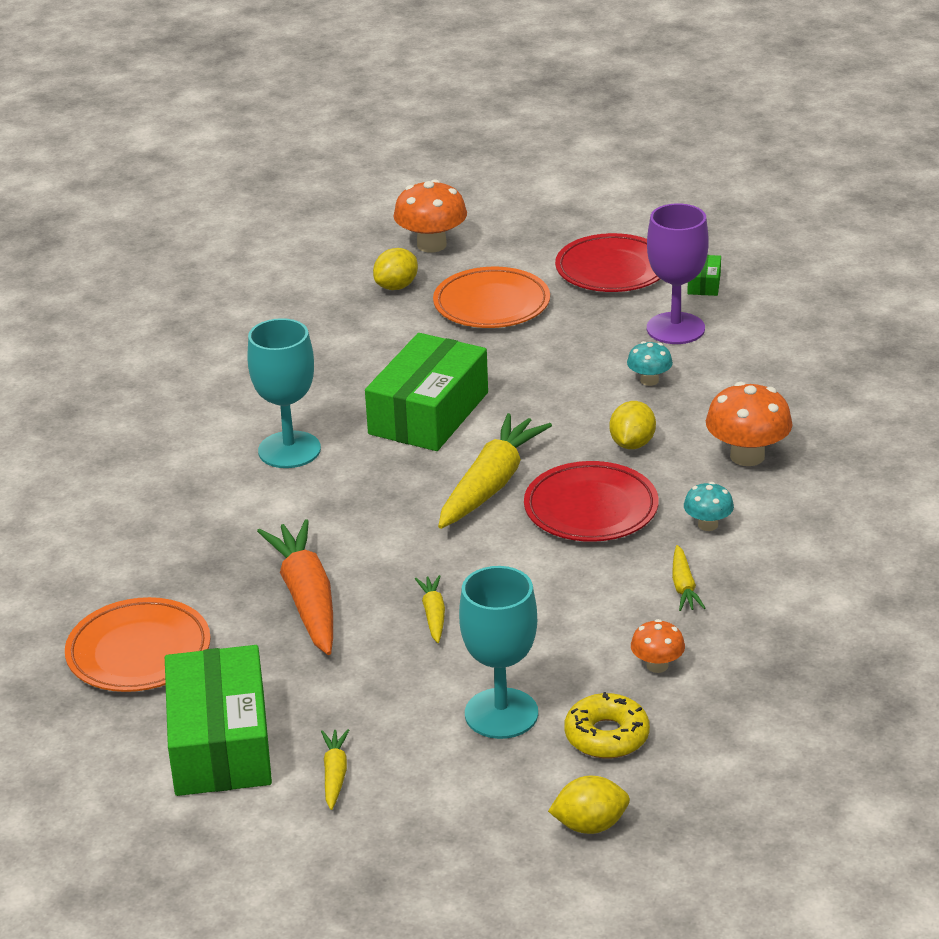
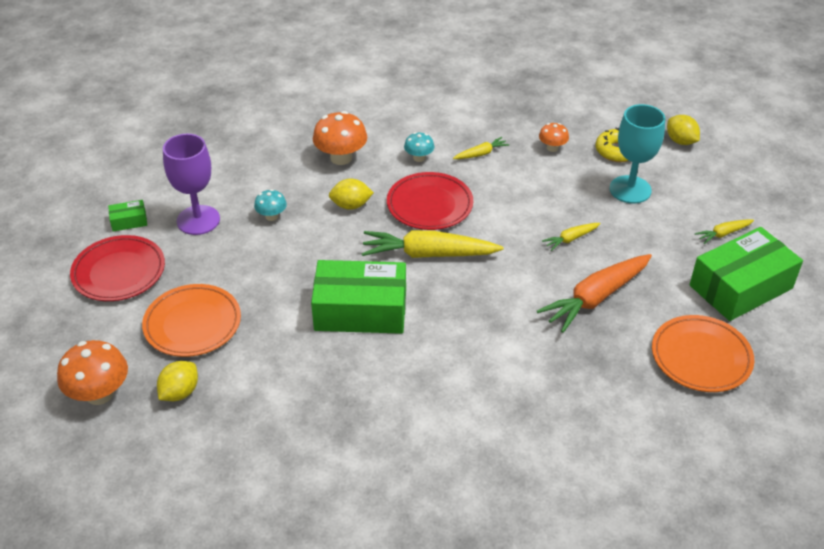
camera: 115 degrees left, 10 degrees up
(289, 450) = (444, 370): turquoise goblet -> none
(396, 286) = (180, 392): yellow lemon -> yellow lemon turned 75 degrees counterclockwise

